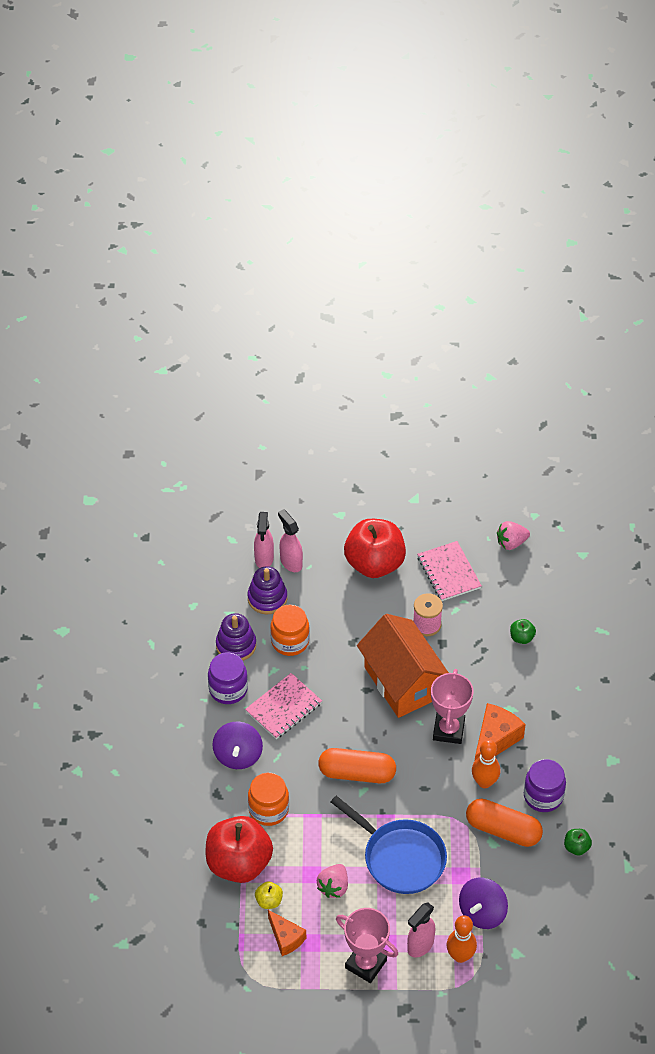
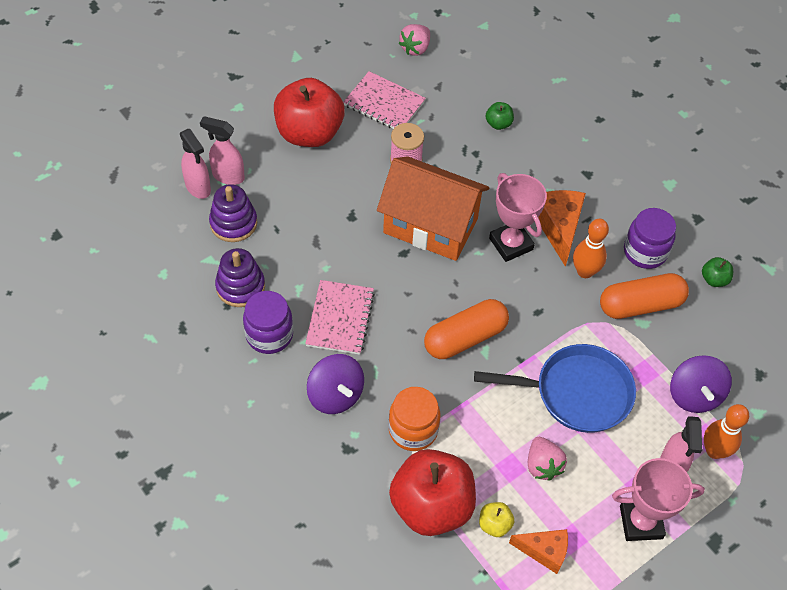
camera: 40 degrees left, 5 degrees up
(290, 641) = (291, 251): orange jar -> none

